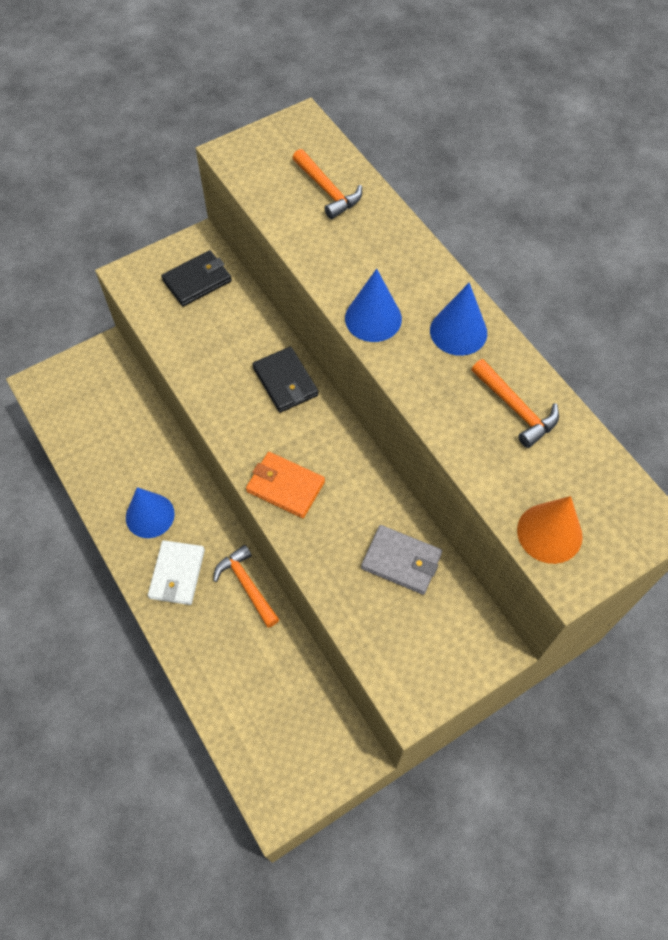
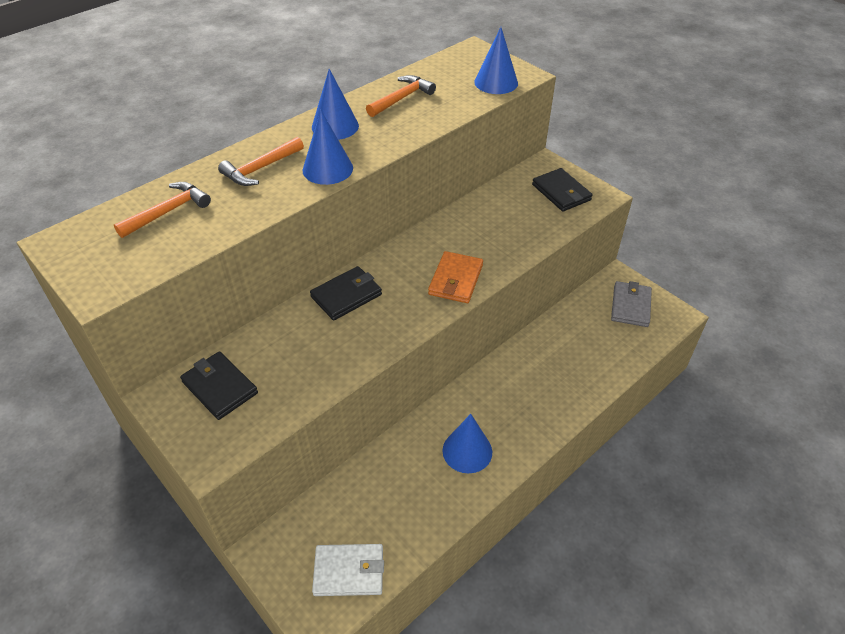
camera: 100 degrees left, 15 degrees down
(177, 574) = (520, 414): white wallet -> white wallet (349, 571)
(247, 585) = (513, 361): orange hammer -> orange hammer (260, 168)
(401, 561) = (499, 209): grey wallet -> grey wallet (630, 306)
(425, 650) = (561, 192): none -> black wallet
(549, 533) = (496, 82): orange cone -> blue cone

